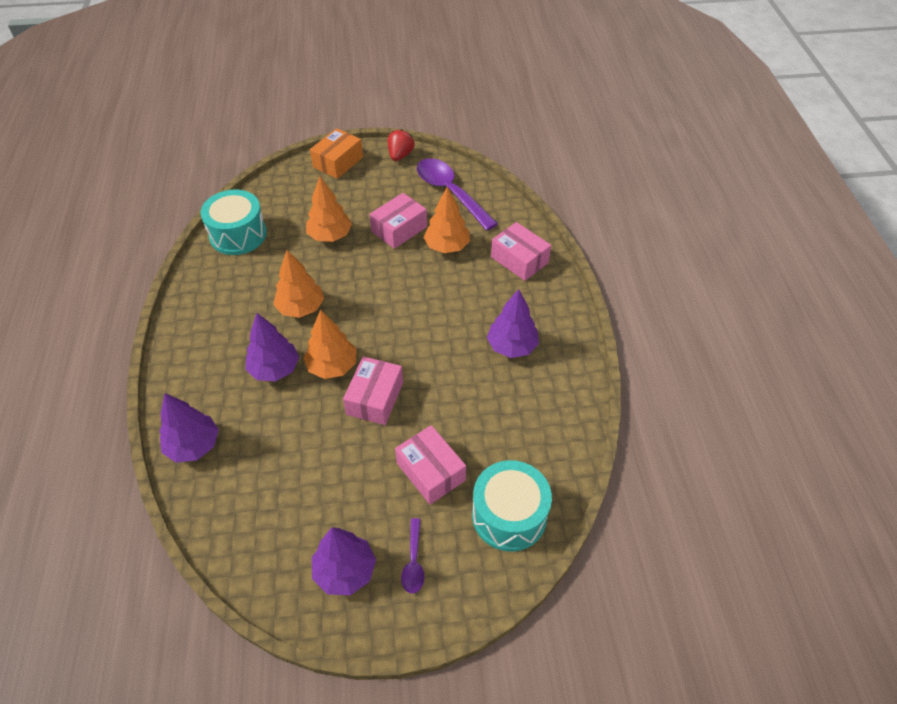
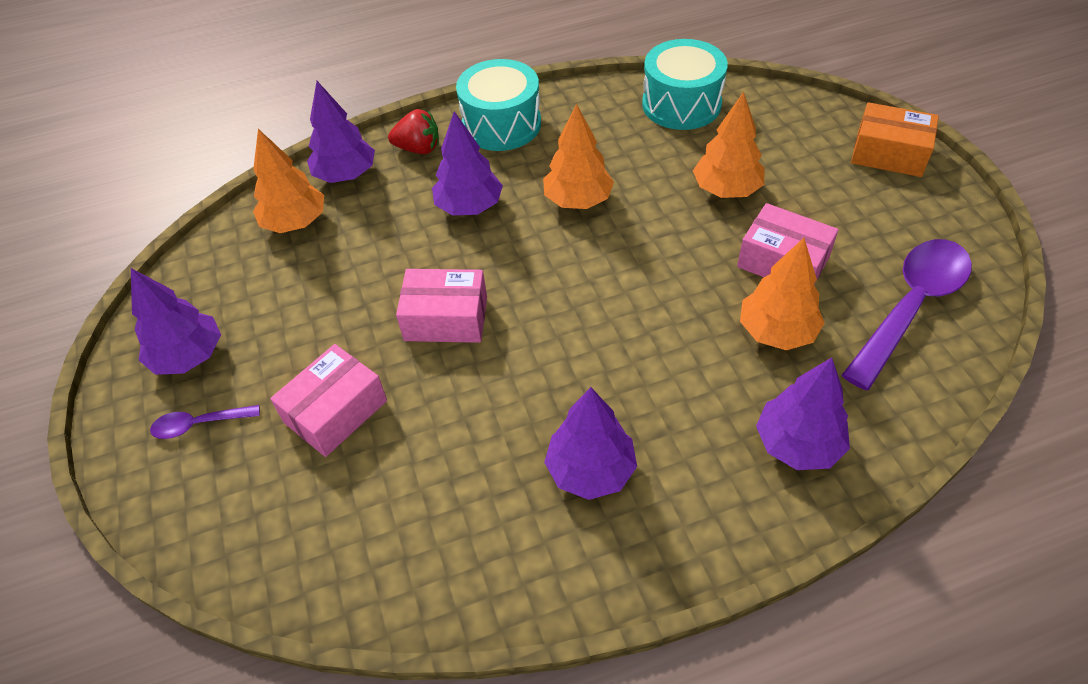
camera: 80 degrees right, 0 degrees up
(332, 366) = (488, 259): orange tree -> orange tree (295, 222)
(400, 155) = (959, 219): red strawberry -> red strawberry (418, 149)
(509, 515) = (271, 526): turquoise drum -> turquoise drum (501, 124)
(519, 260) = (798, 444): pink box -> purple tree

